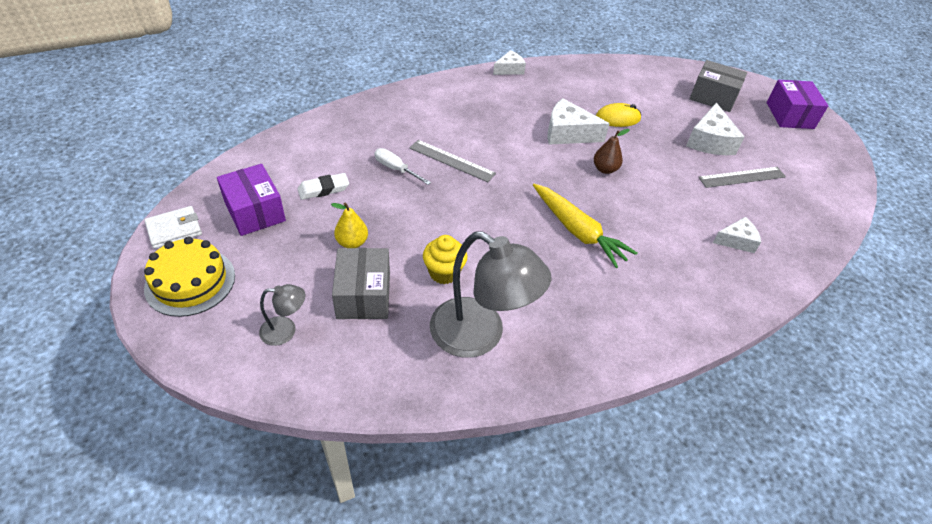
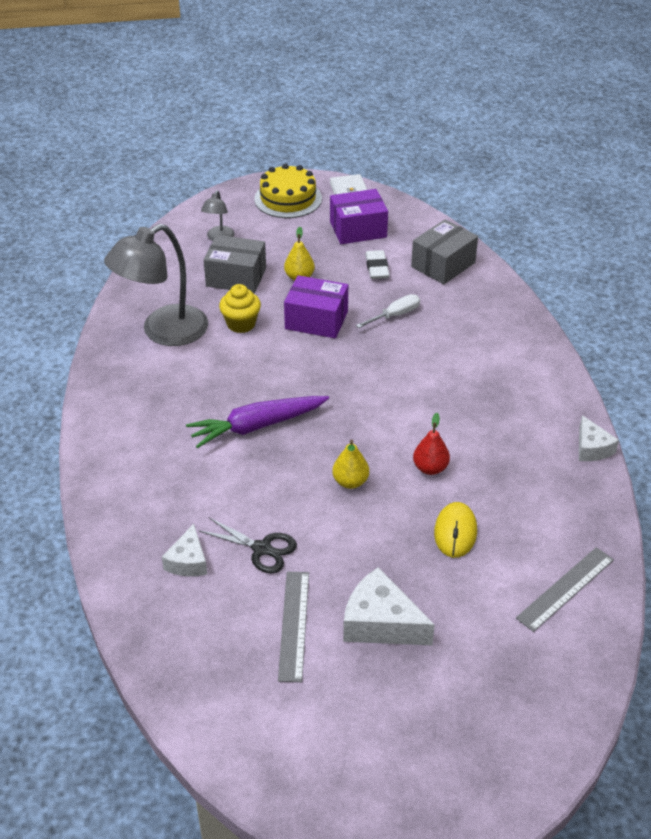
camera: 110 degrees right, 5 degrees down
(452, 160) = (399, 357): grey ruler -> grey ruler (565, 588)
(568, 133) = (430, 468): white cheese -> red pear
(577, 231) = (257, 426): yellow carrot -> purple carrot
(605, 169) = (350, 482): brown pear -> yellow pear
(696, 203) = (262, 549): none -> black scissors
(713, 97) = (495, 683): grey box -> grey box (443, 265)
(790, 115) = (426, 782): purple box -> purple box (316, 320)

